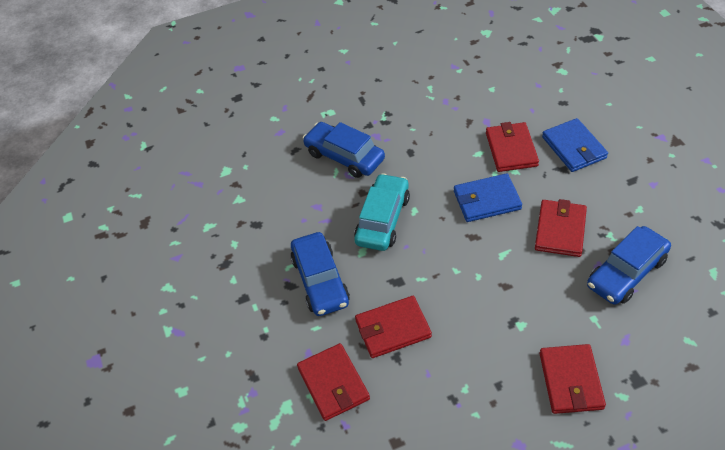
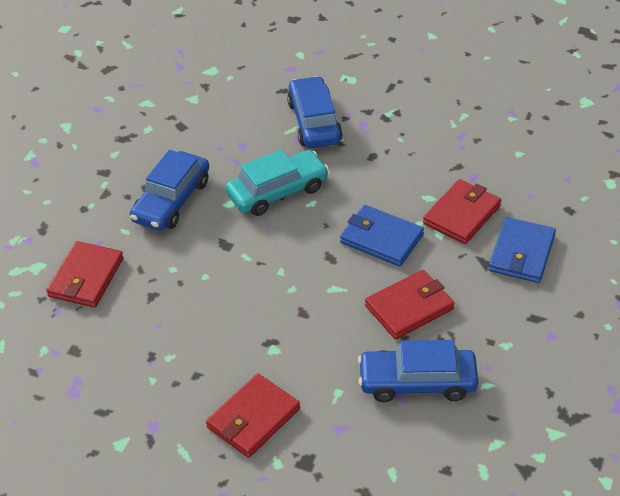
camera: 40 degrees right, 5 degrees down
(392, 329) = (176, 274): red wallet -> none

